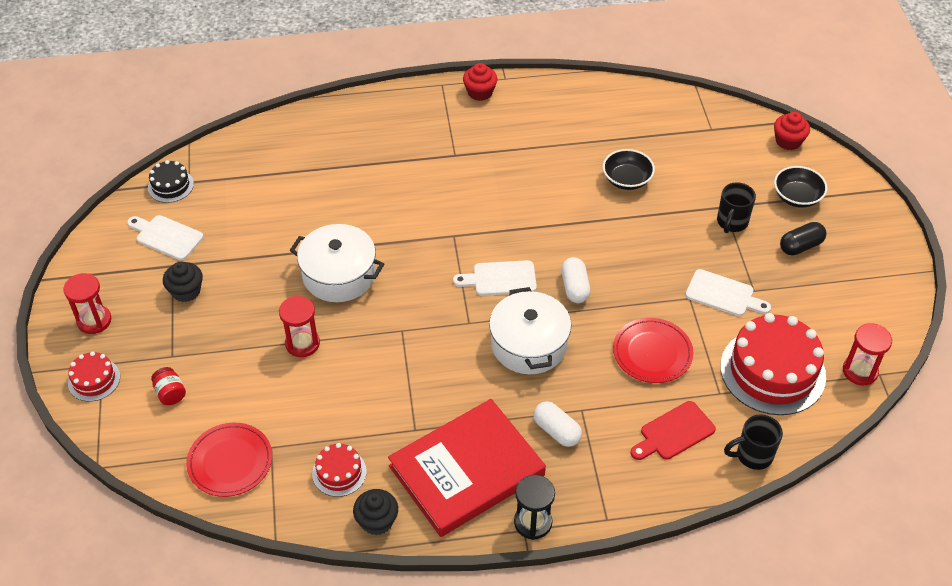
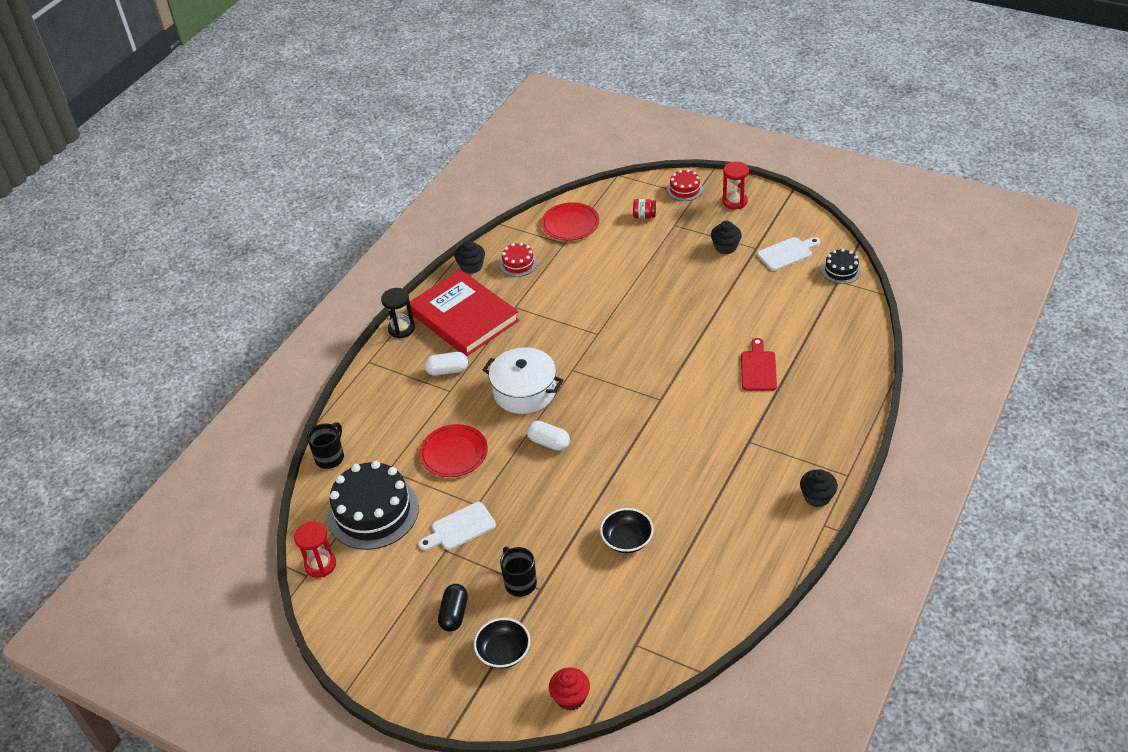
camera: 130 degrees right, 5 degrees down
(302, 343) = (630, 283): red hourglass -> none
(339, 275) = (675, 323): white pot -> none
(466, 470) = (463, 316): red book -> red book turned 45 degrees counterclockwise
(480, 92) = (817, 497): red cupcake -> black cupcake
(500, 279) = (595, 405): white cutting board -> none
(674, 433) = (386, 427): red cutting board -> red cutting board (758, 368)
(772, 371) = (373, 512): red cake -> black cake

